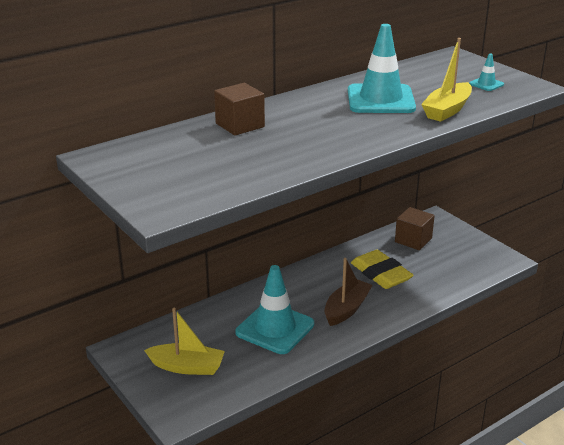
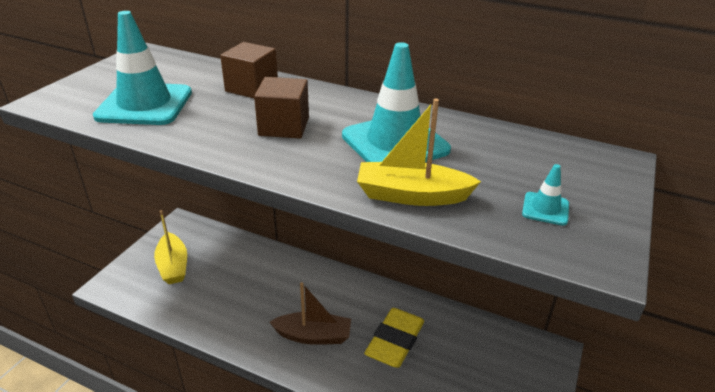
camera: 60 degrees right, 5 degrees up
(275, 328) = (252, 297): turquoise traffic cone -> turquoise traffic cone (145, 104)
(413, 240) = (485, 347): brown cube -> brown cube (284, 126)

